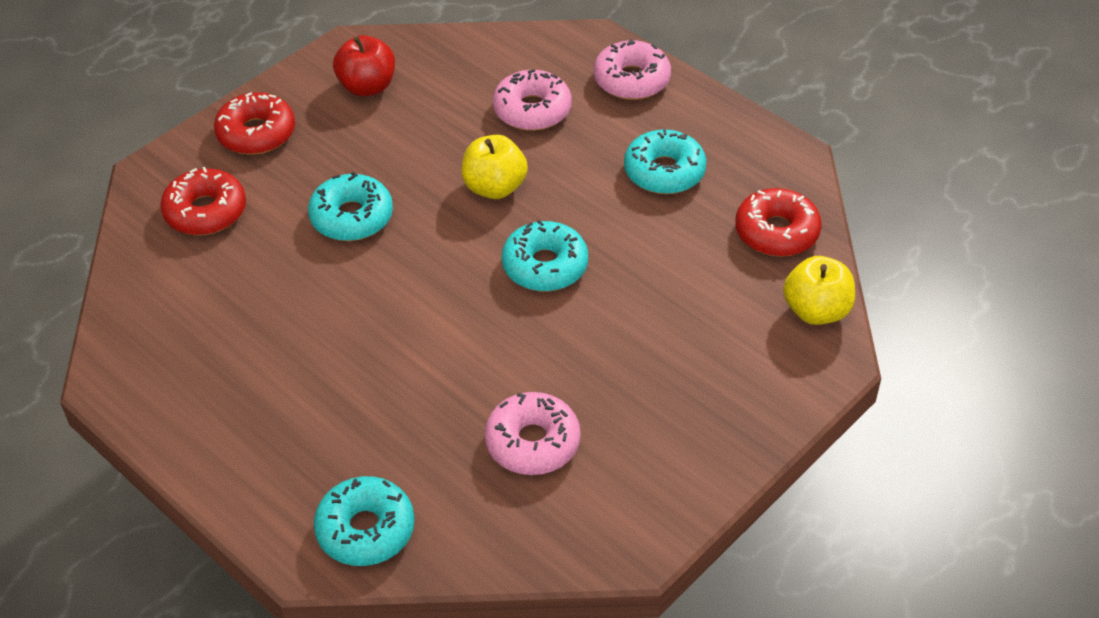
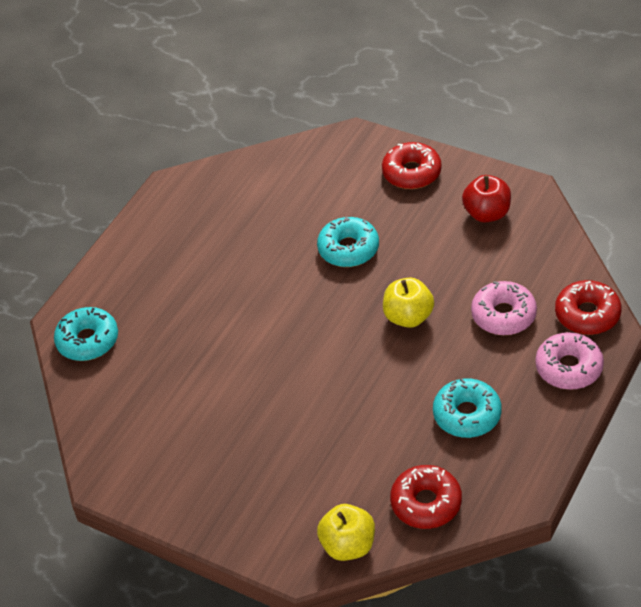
camera: 80 degrees right, 0 degrees up
(205, 212) = (326, 175): red donut -> red donut (587, 314)
(532, 442) = (175, 404): pink donut -> none
(545, 266) = (338, 368): turquoise donut -> none

